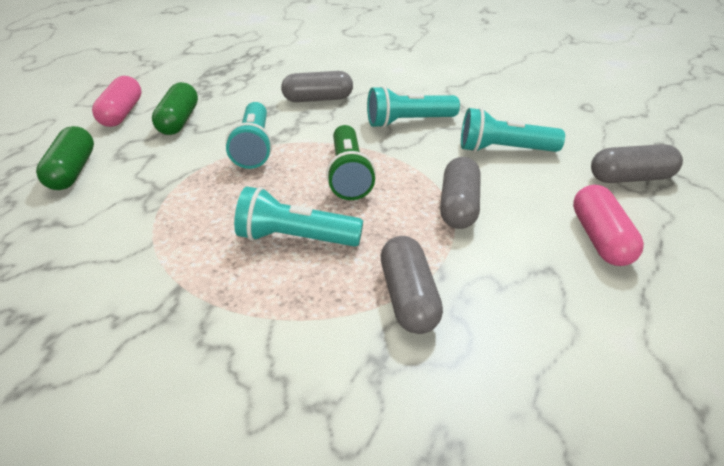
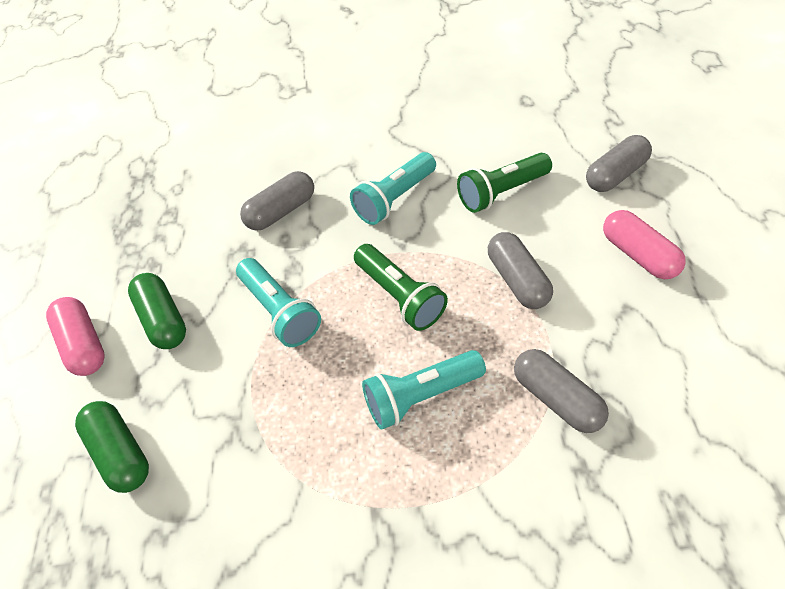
camera: 30 degrees left, 15 degrees up
(503, 150) = (501, 192): turquoise flashlight -> green flashlight

